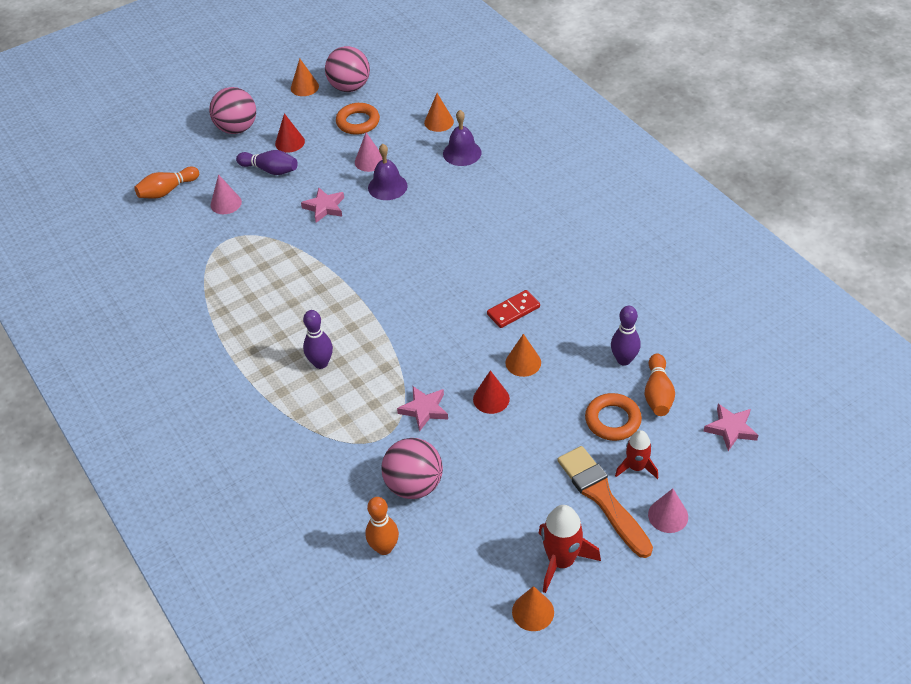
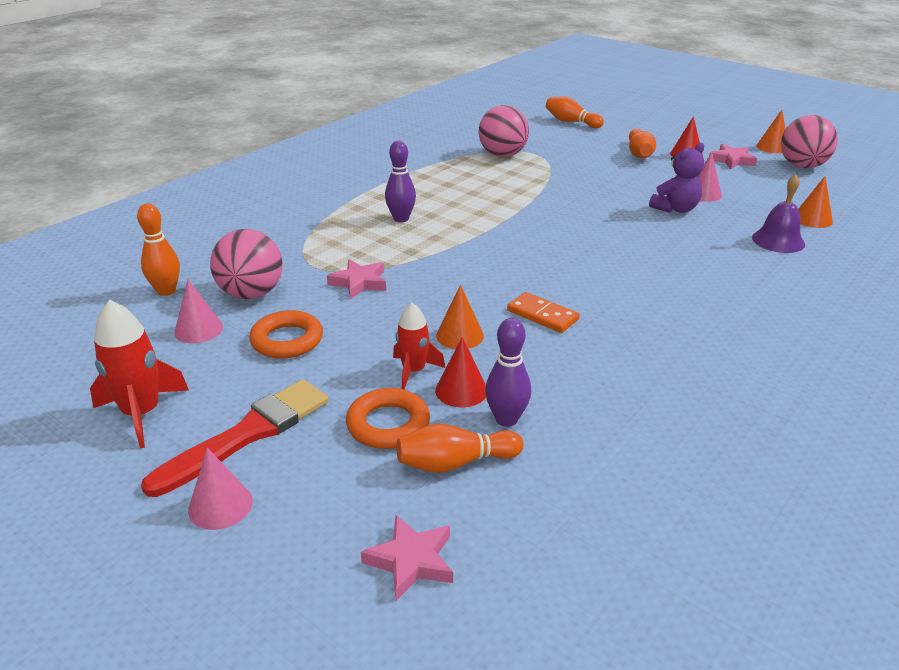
camera: 70 degrees right, 15 degrees down
(226, 203) = (577, 144): pink cone -> pink cone (198, 329)
(237, 128) = (678, 131): pink ball -> pink ball (502, 155)
(270, 170) = (639, 153): purple bowling pin -> orange bowling pin
(324, 207) = (613, 184): pink star -> pink star (732, 160)
(358, 122) = (755, 179): orange ring -> orange ring (287, 340)
(387, 186) = (675, 209): purple bell -> purple teddy bear
(491, 399) = (391, 322): red cone -> red cone (461, 390)
(513, 311) = (542, 315): red domino -> orange domino
(533, 612) = (66, 402): orange cone -> none
(602, 498) = (248, 434): orange brush -> red brush
(636, 467) = (307, 459): red rocket -> red rocket (414, 371)

